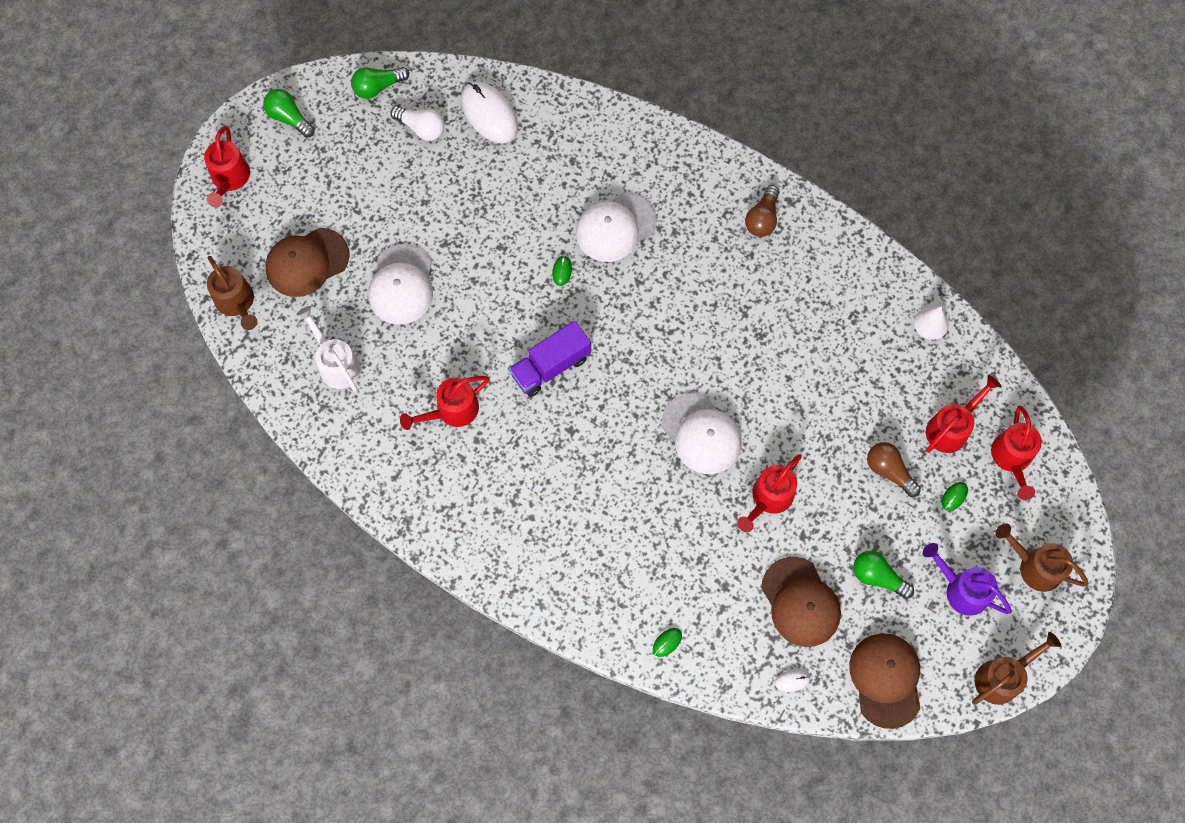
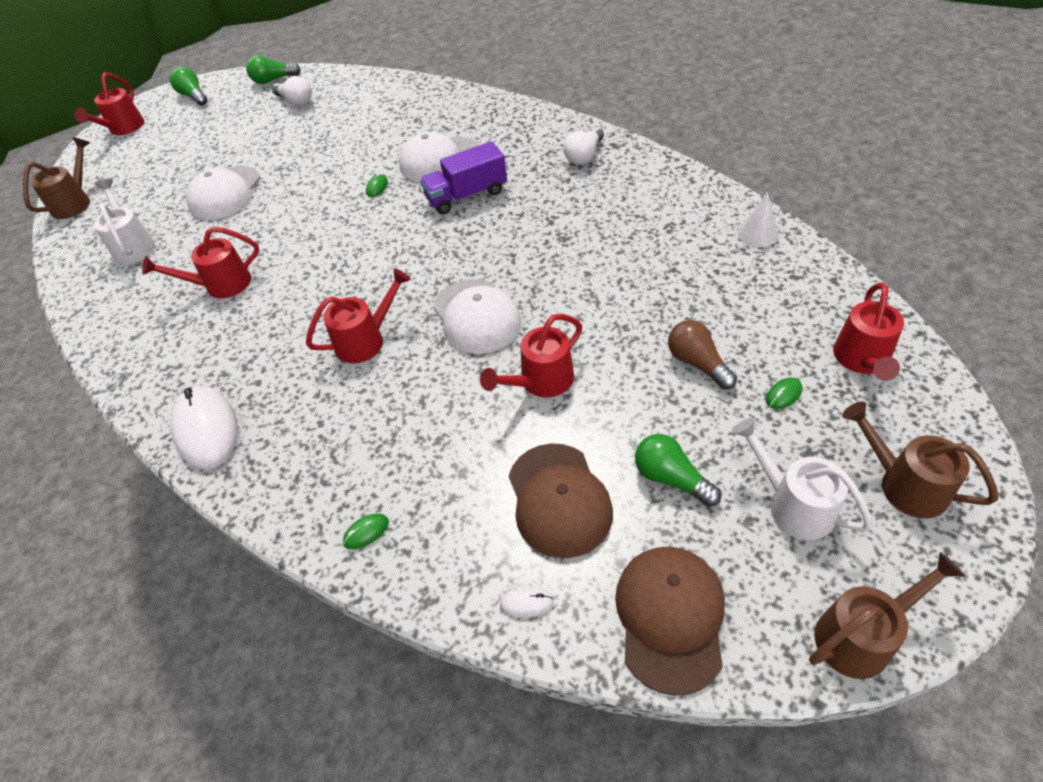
camera: 15 degrees right, 20 degrees down
(237, 303) = (75, 202): brown watering can -> brown watering can turned 135 degrees counterclockwise
(307, 262) = (152, 177): brown cap -> none
(489, 114) = (356, 93): white mouse -> white mouse (206, 430)
(550, 366) = (336, 255): purple truck -> purple truck (466, 195)
(762, 218) = (584, 156): brown light bulb -> white light bulb
(951, 427) = (780, 325): red watering can -> red watering can (366, 340)
(961, 589) = (792, 503): purple watering can -> white watering can

